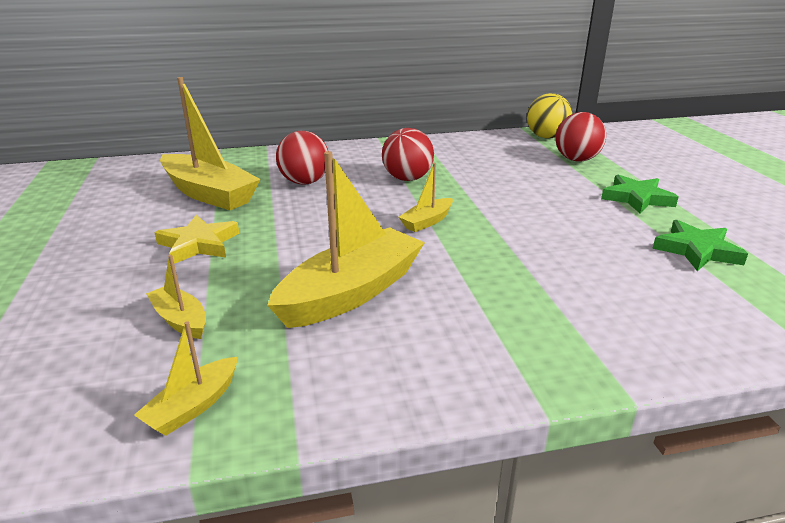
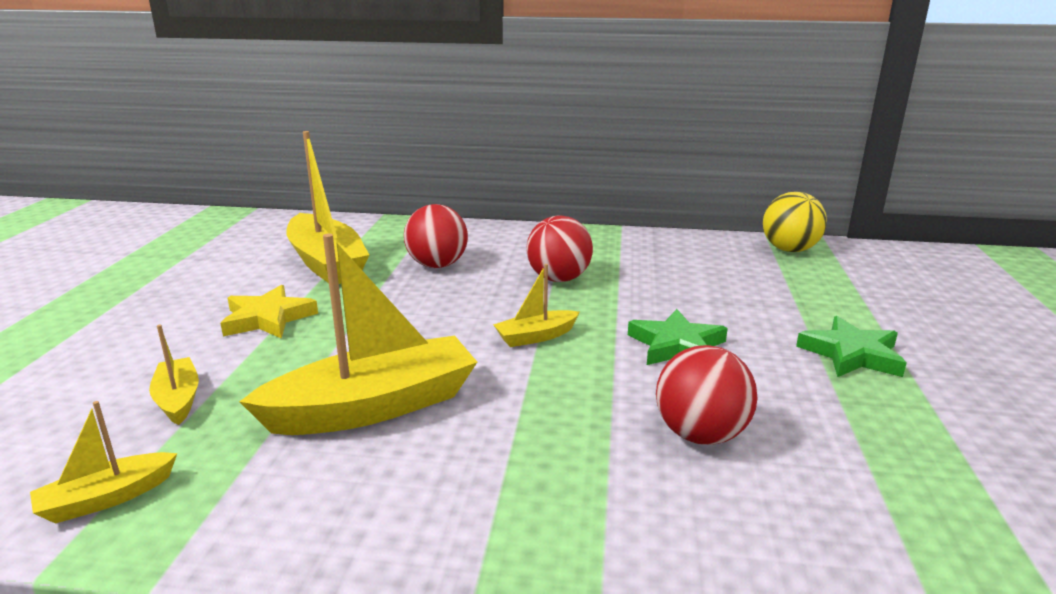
camera: 20 degrees right, 5 degrees down
(576, 160) = (807, 286): red ball -> red ball (700, 435)
(697, 250) = (882, 447): green star -> green star (677, 346)

